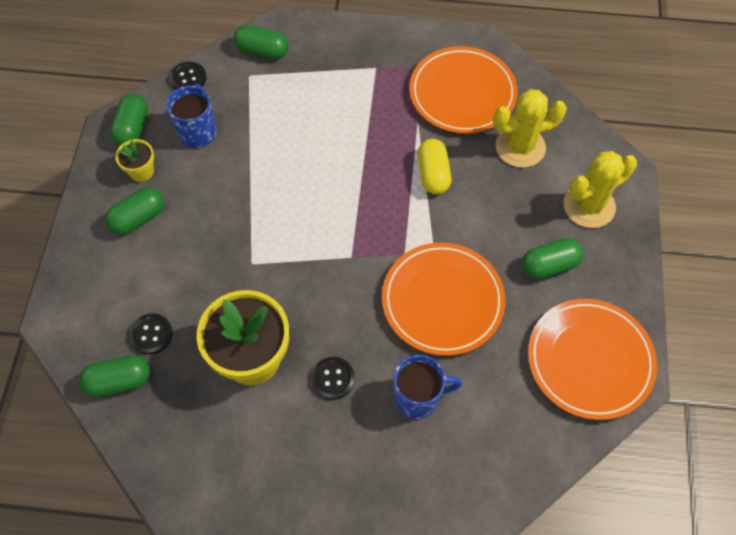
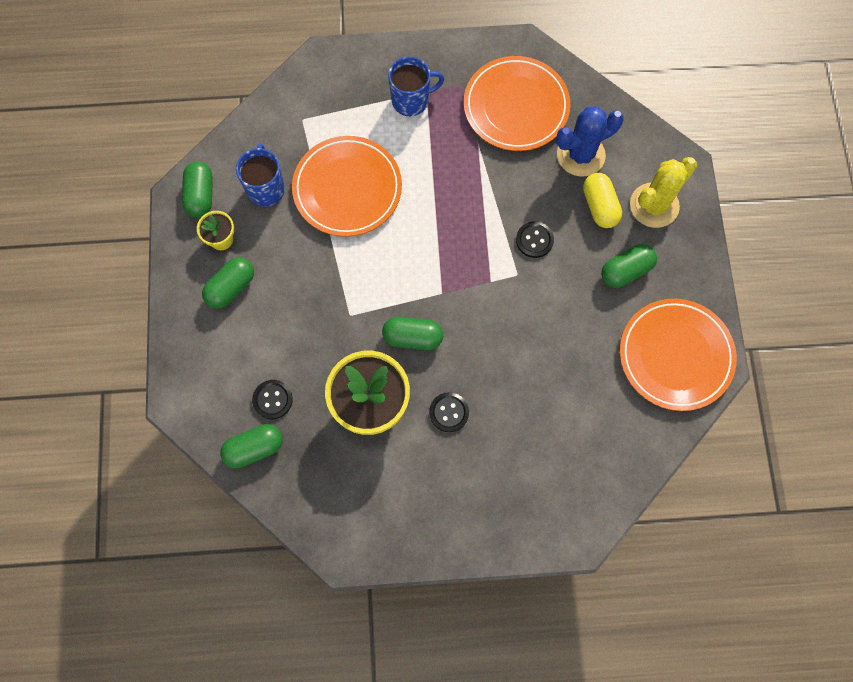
camera: 10 degrees left, 10 degrees up
(188, 78) = (242, 132): black button -> black button (534, 240)
(262, 51) = (309, 91): green capsule -> green capsule (412, 337)
(418, 397) = (529, 416): blue mug -> blue mug (411, 100)
(433, 174) = (503, 197): yellow capsule -> yellow capsule (599, 206)
(442, 301) = (534, 322): orange plate -> orange plate (347, 189)
(520, 147) = (580, 155): yellow cactus -> blue cactus

